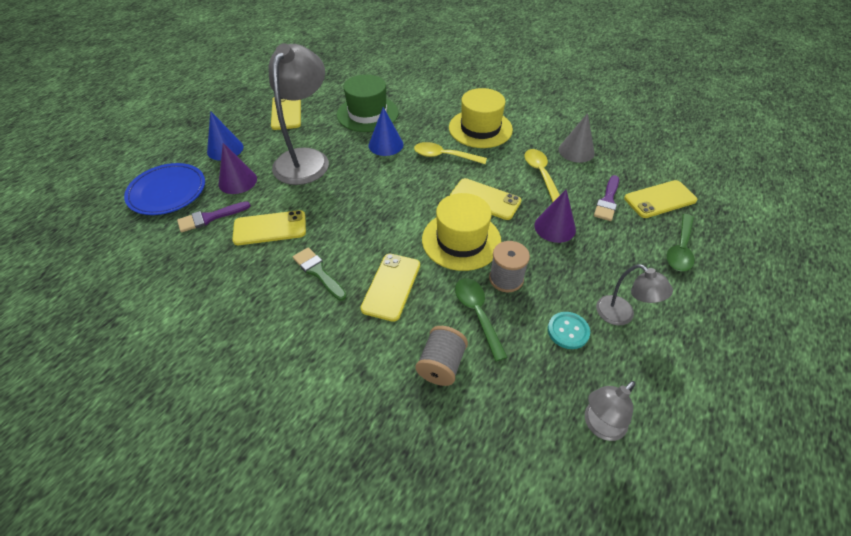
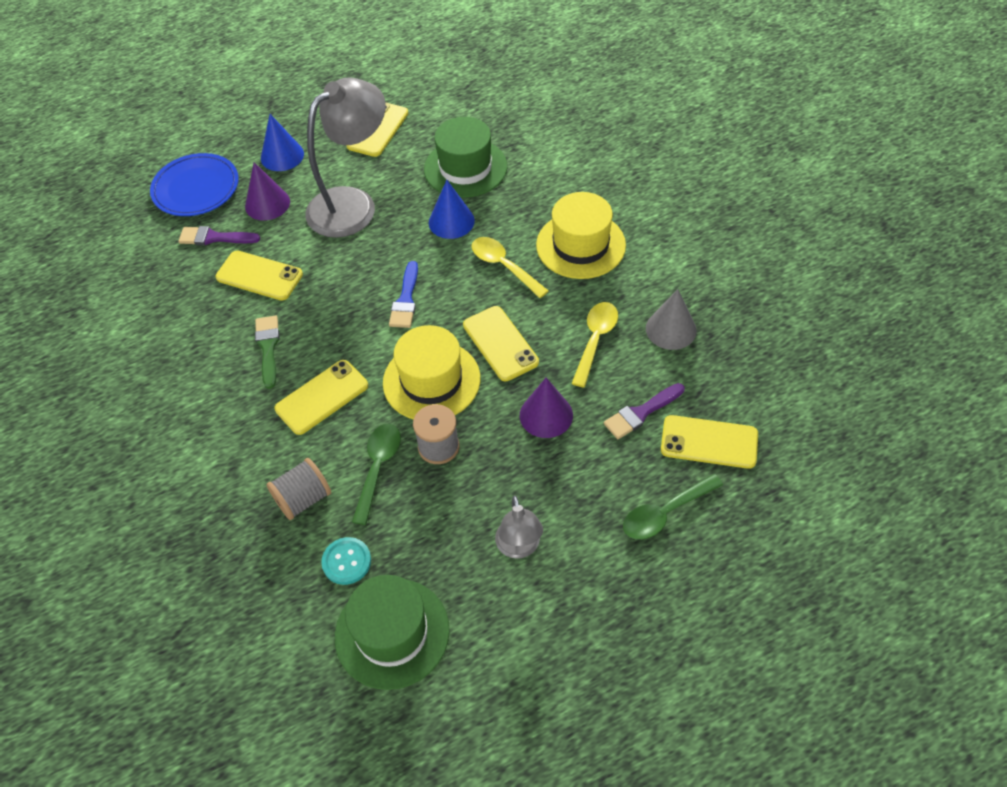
camera: 35 degrees right, 5 degrees up
(396, 200) = (405, 300): none -> blue brush
(568, 331) = (449, 532): turquoise button -> turquoise button (346, 561)
(599, 426) = (392, 633): grey lamp -> green hat

